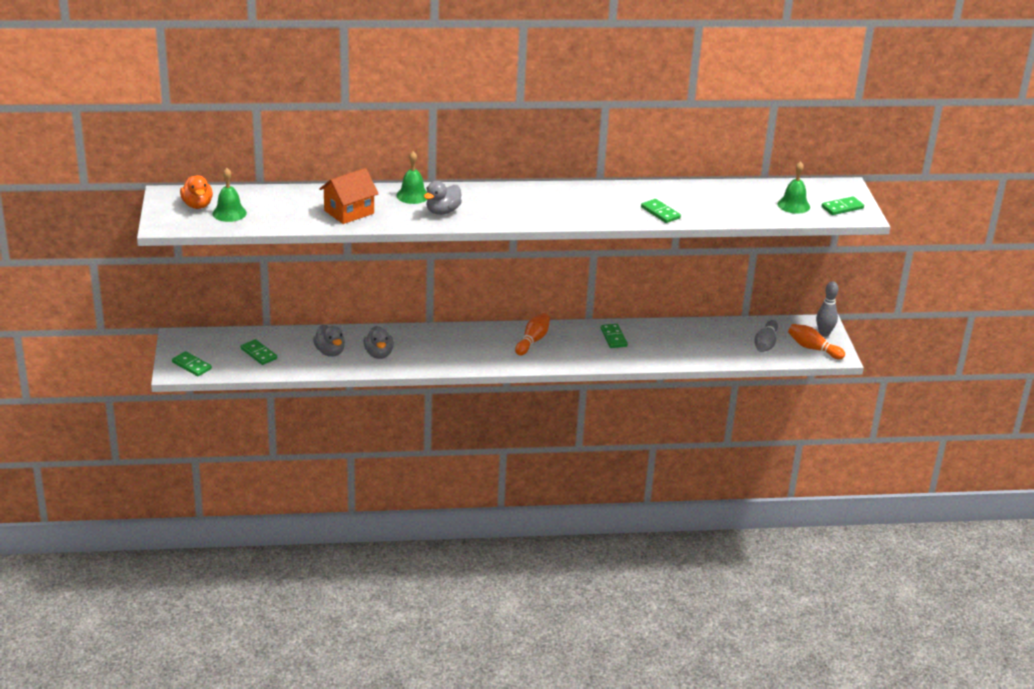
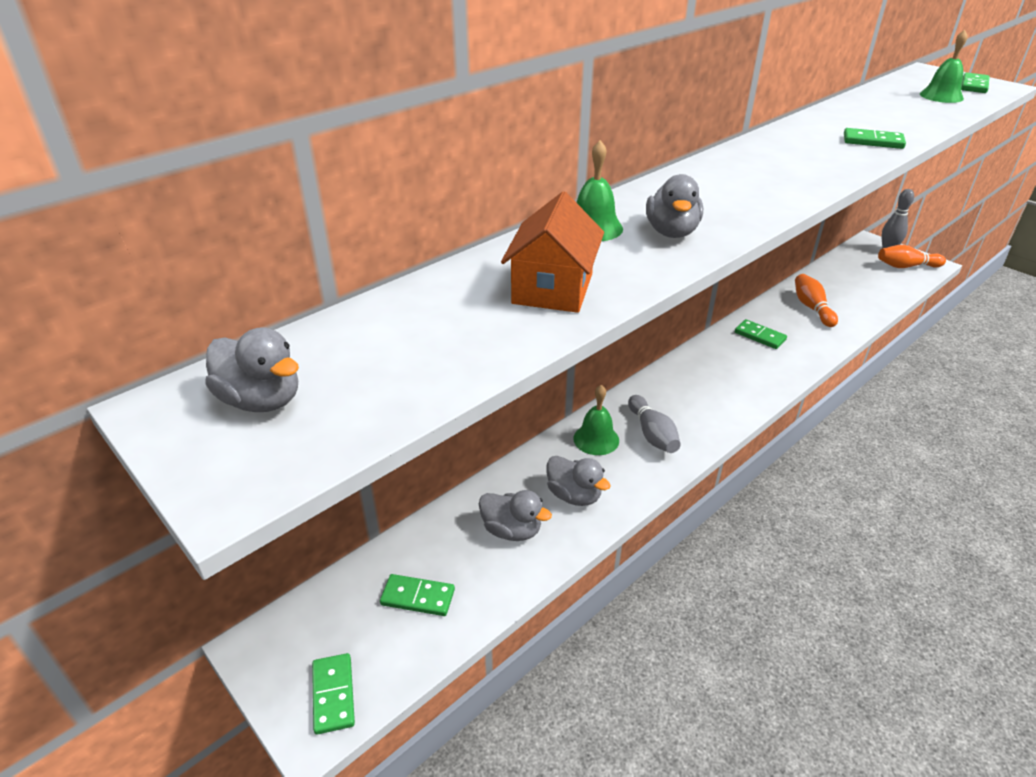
camera: 35 degrees left, 5 degrees up
(192, 365) = (333, 694): green domino -> green domino turned 75 degrees clockwise
(197, 205) = (261, 400): orange duck -> grey duck
(229, 213) = (351, 386): green bell -> green bell (596, 439)
(533, 341) = (701, 380): orange bowling pin -> orange bowling pin (812, 308)
(765, 344) = (872, 280): grey bowling pin -> grey bowling pin (652, 434)

